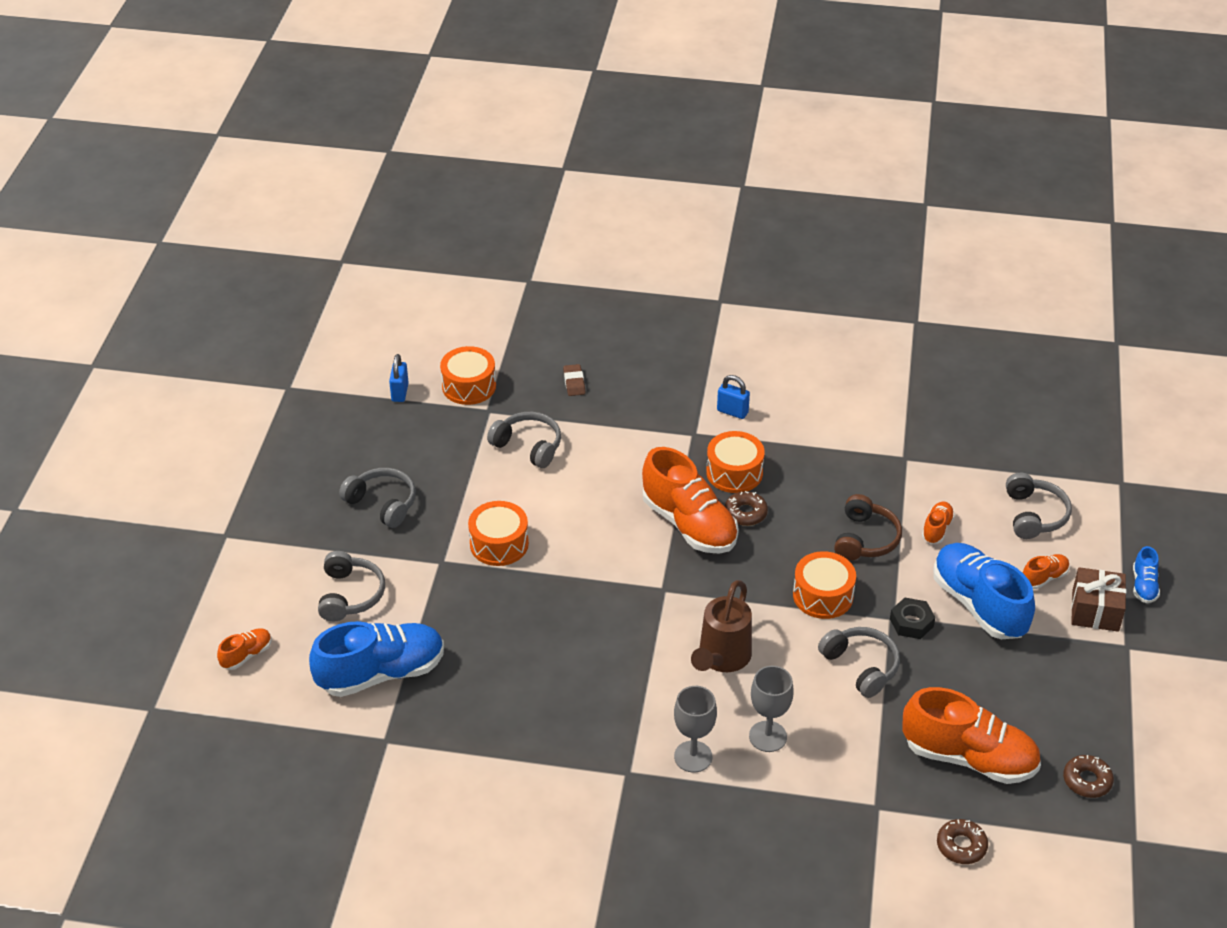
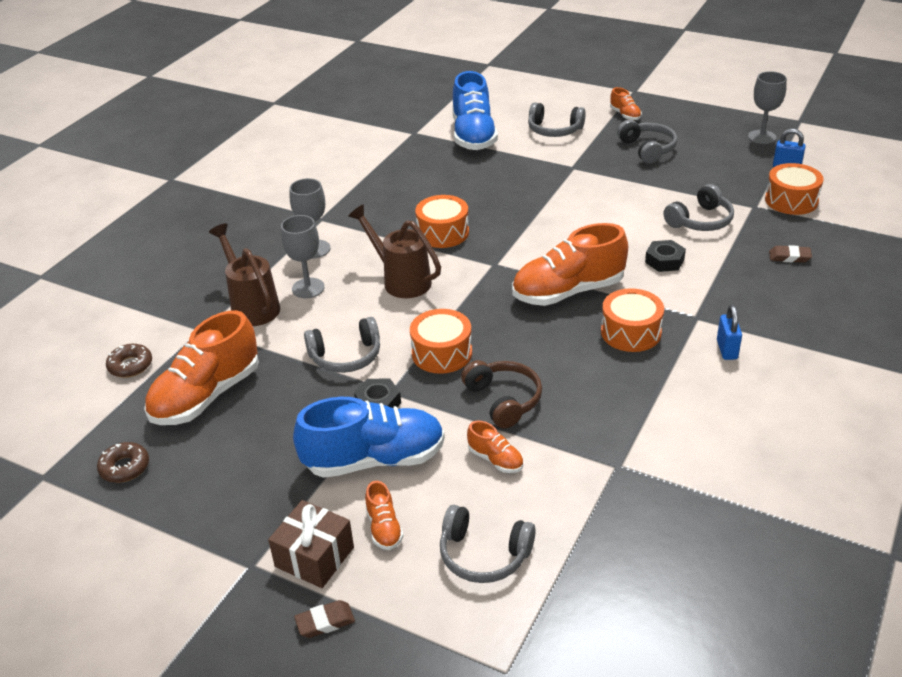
camera: 110 degrees right, 5 degrees down
(246, 655) = (516, 93): orange shoe -> orange shoe (625, 115)
(334, 414) = (762, 137): none -> grey goblet
(382, 504) = (647, 149): grey headphones -> grey headphones turned 75 degrees counterclockwise
(499, 544) = (582, 193): orange drum -> orange drum (443, 233)
(610, 464) = (664, 261): none -> black nut
(732, 411) = (727, 349): blue padlock -> blue padlock turned 45 degrees counterclockwise
(745, 513) = (571, 328): brown donut -> none
(819, 776) = (252, 306): none -> brown watering can
(865, 539) = (503, 400): brown headphones -> brown headphones turned 150 degrees counterclockwise
(1144, 586) = (325, 622): blue shoe -> brown eraser

